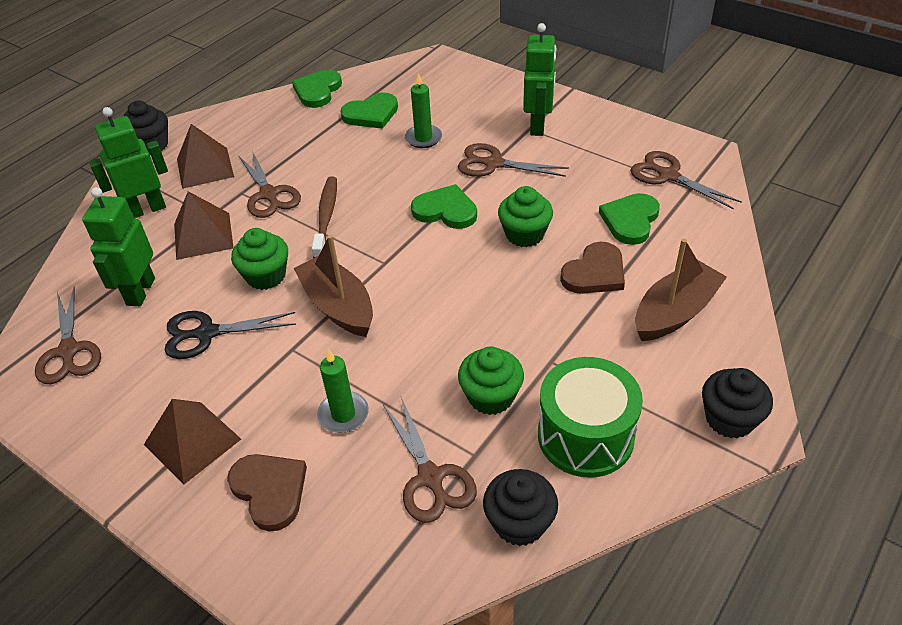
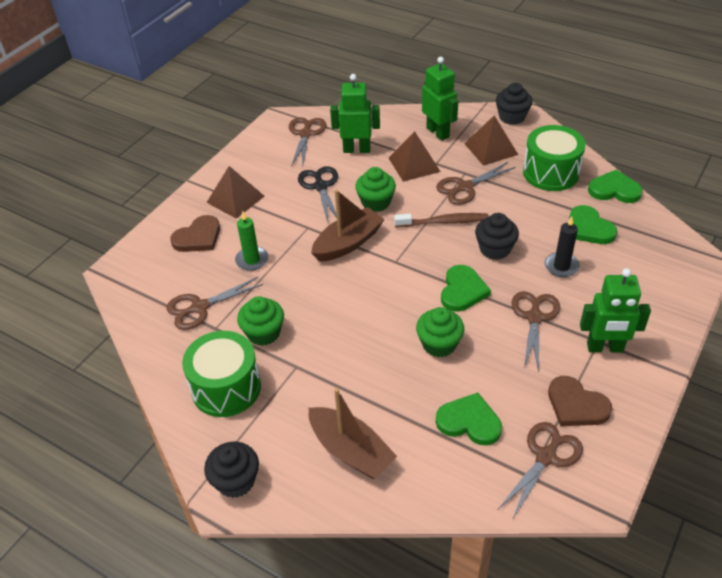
camera: 85 degrees right, 0 degrees up
(69, 351) = (305, 134): brown scissors -> brown scissors turned 120 degrees clockwise
(271, 128) = (551, 173): none -> green drum
(423, 138) = (561, 266): green candle -> black candle
(519, 522) = (162, 353): black cupcake -> black cupcake (495, 249)
(595, 273) = (395, 394): brown heart -> brown heart (576, 405)

